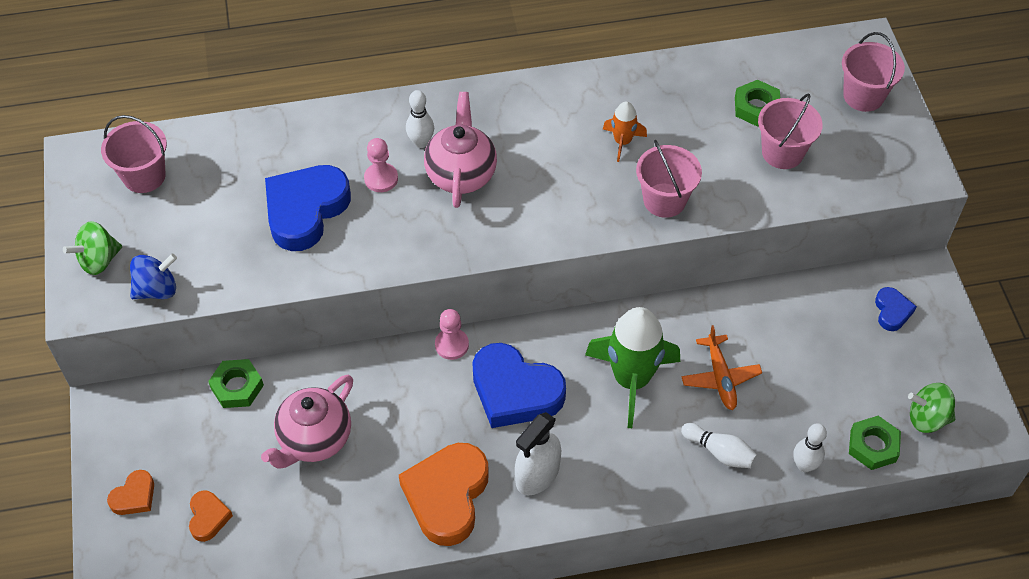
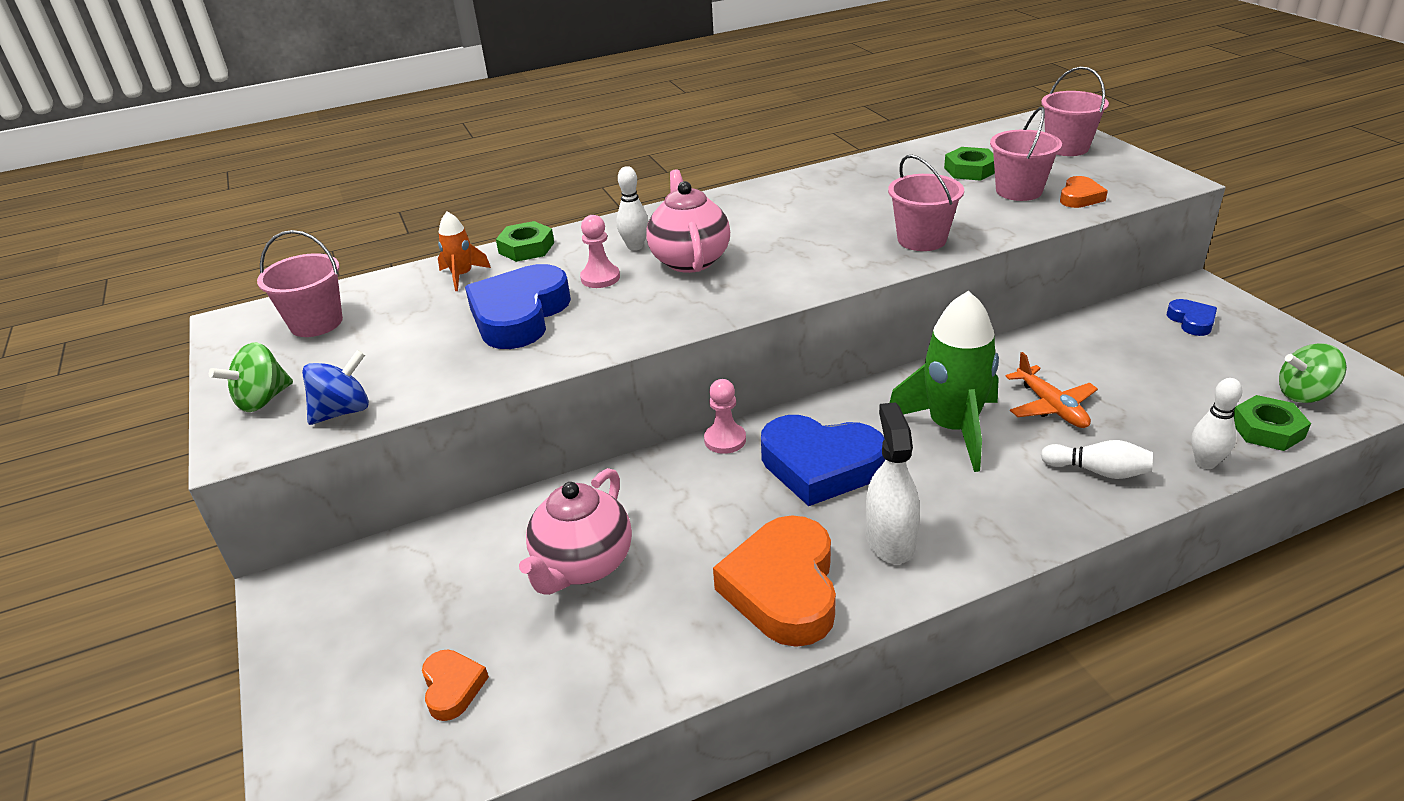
camera: 10 degrees left, 20 degrees down
(134, 496) = (337, 685): orange heart -> orange heart (1080, 197)
(237, 387) = (466, 532): green nut -> green nut (526, 248)
(537, 474) = (890, 540): white spray bottle -> white spray bottle turned 150 degrees clockwise
(622, 142) = (851, 211): orange rocket -> orange rocket (462, 276)

